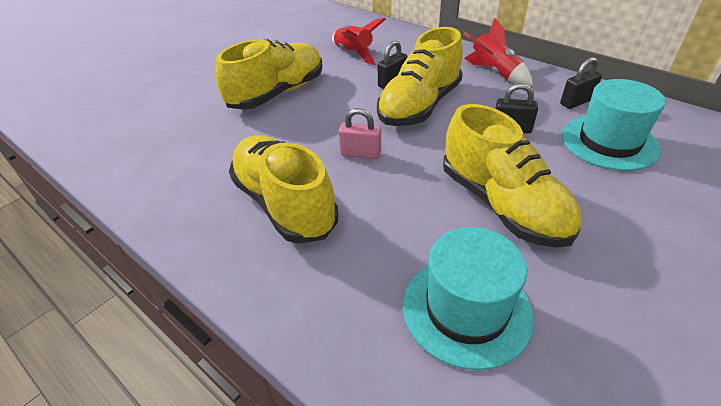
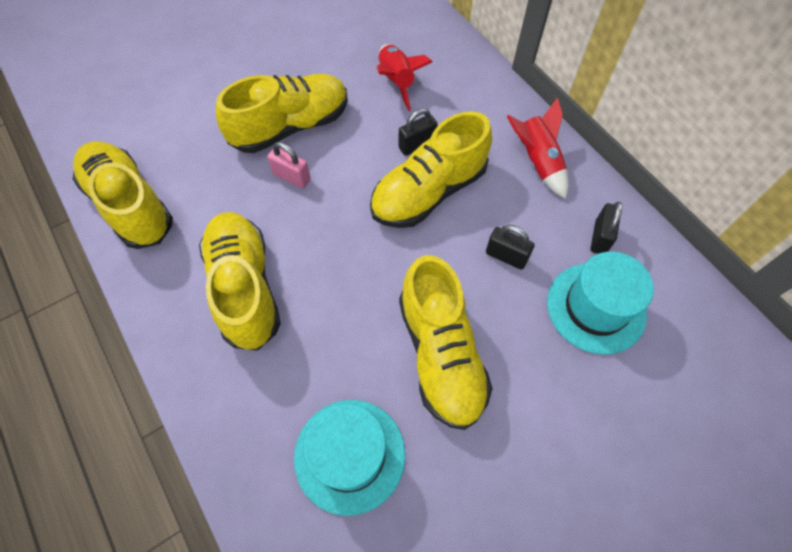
camera: 15 degrees right, 20 degrees up
(141, 172) = (130, 205): none -> yellow shoe
(360, 154) = (339, 244): pink padlock -> pink padlock (292, 177)
(576, 102) = (600, 237): black padlock -> black padlock turned 60 degrees counterclockwise

